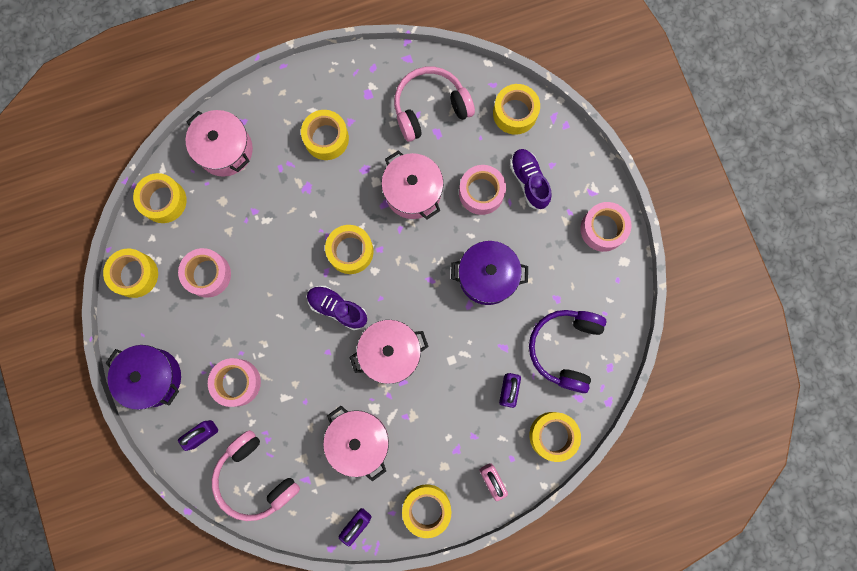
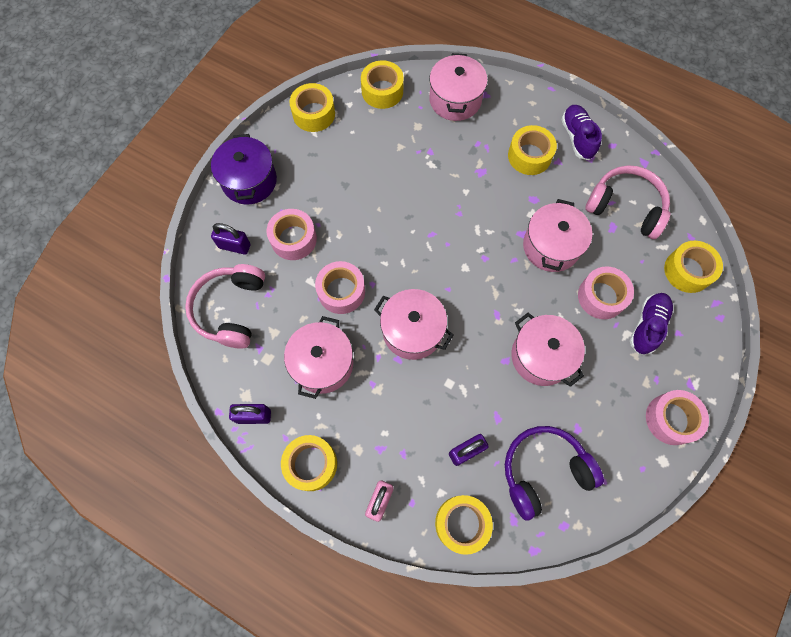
camera: 50 degrees right, 10 degrees down
(208, 274) = (356, 158): pink tape -> pink tape (341, 291)
(338, 308) = (412, 264): purple shoe -> purple shoe (577, 137)
(350, 251) = (463, 238): yellow tape -> none
(487, 276) = (541, 356): purple pot -> pink pot

